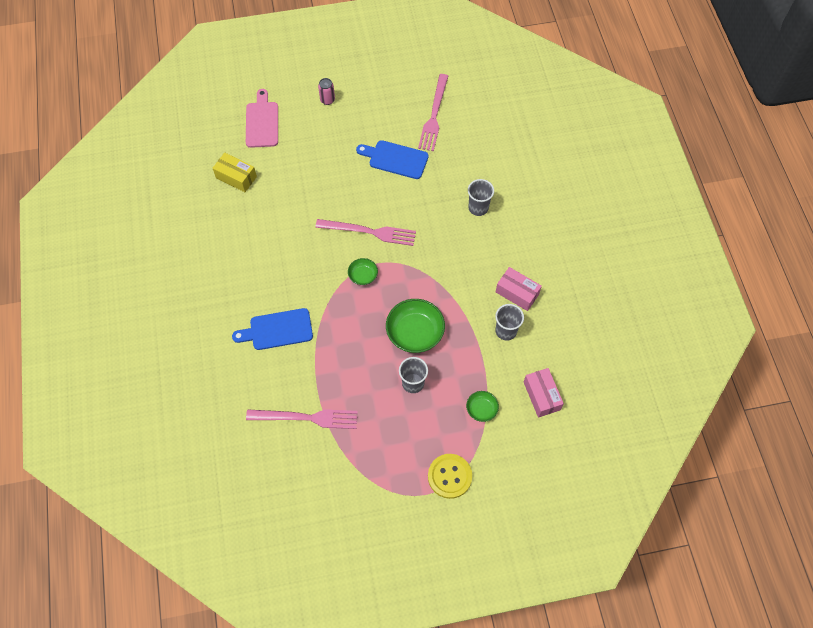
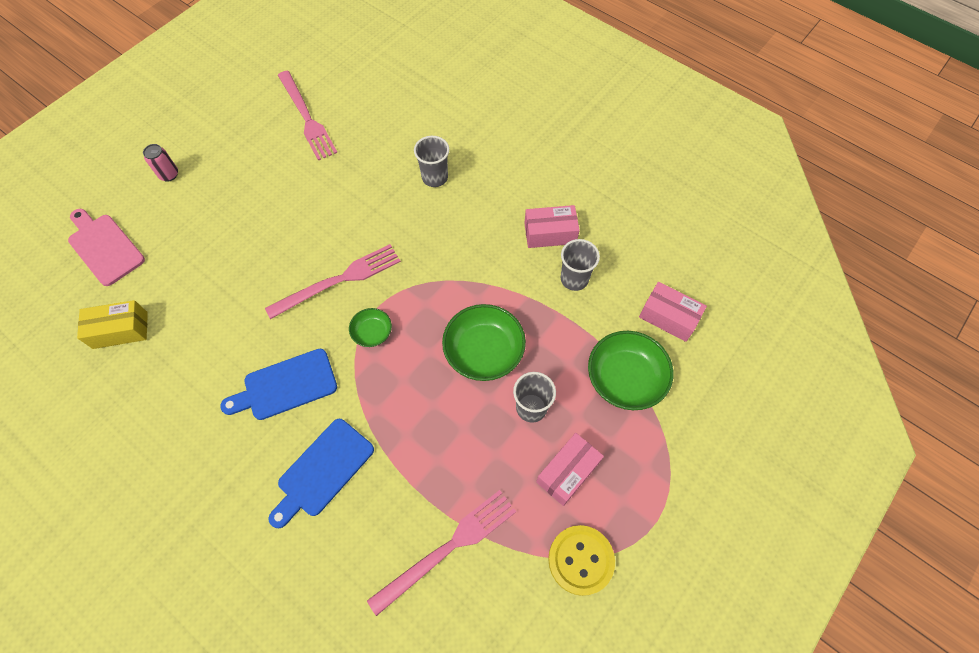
camera: 40 degrees left, 0 degrees up
(395, 159) = (302, 186): blue cutting board -> blue cutting board (286, 386)
(401, 431) = (567, 472): none -> pink box
(449, 476) = (661, 478): yellow button -> yellow button (581, 560)
(481, 409) = (625, 378): green bowl -> green bowl, size x1.89

